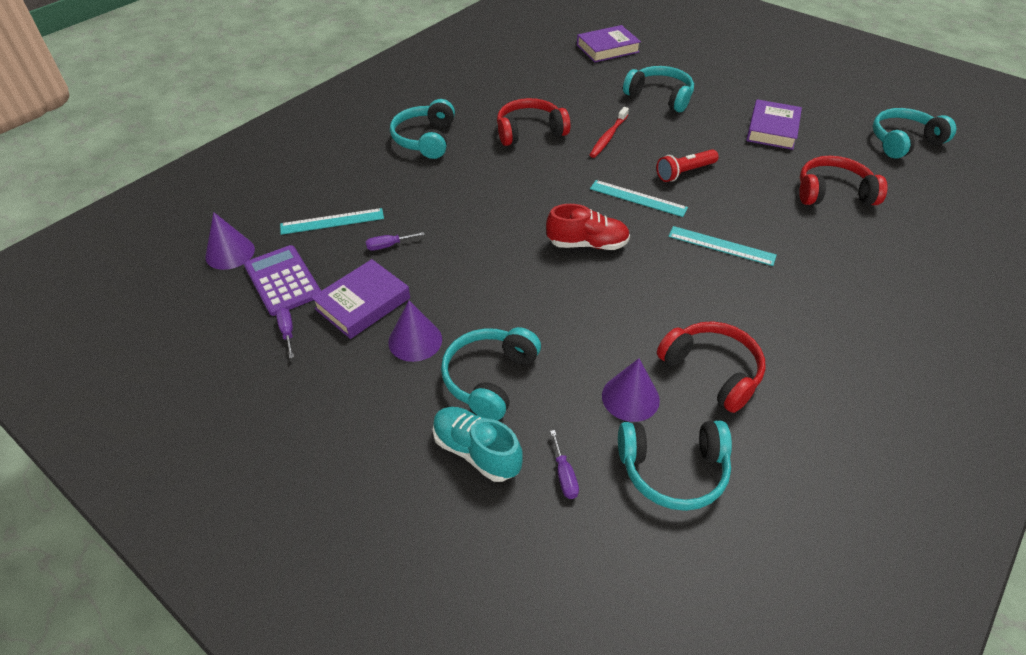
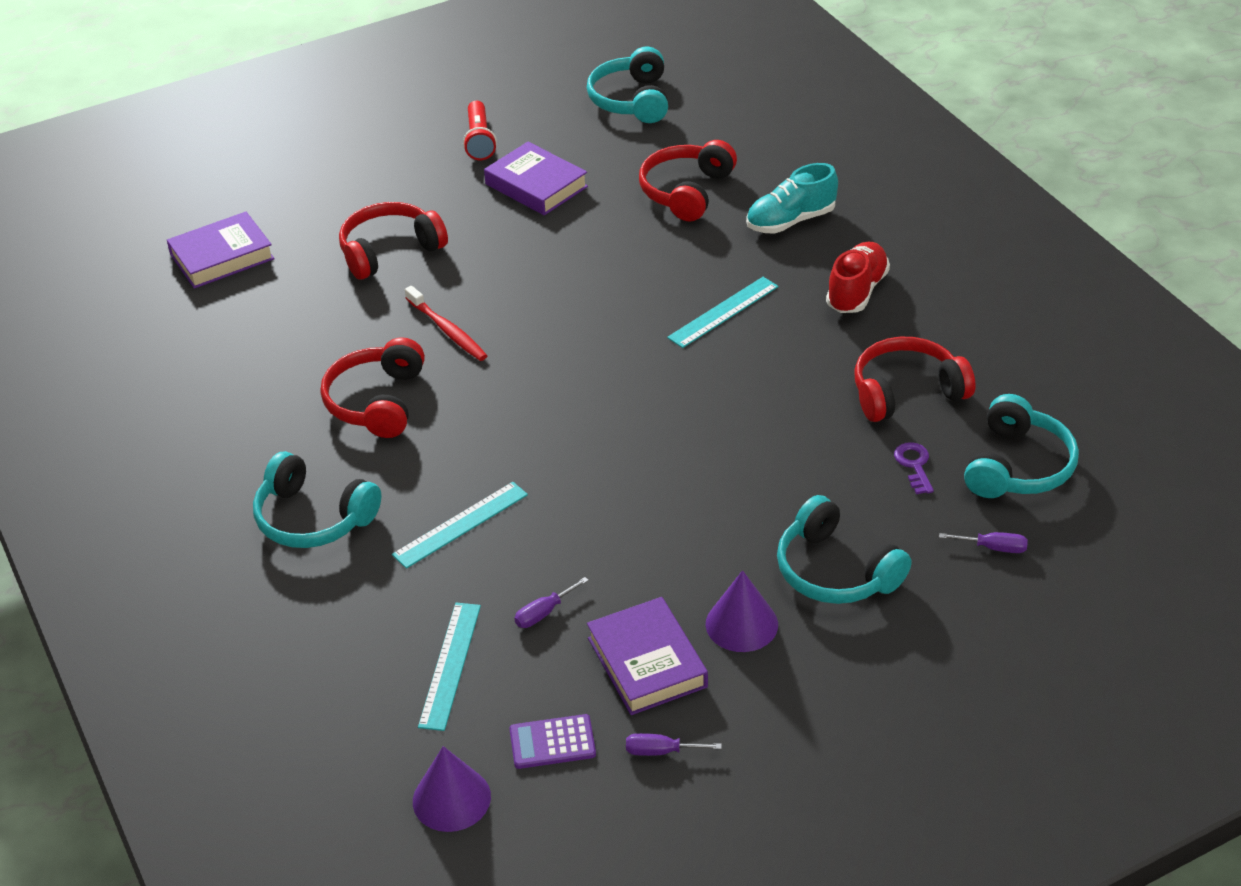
camera: 65 degrees left, 5 degrees down
(283, 280) = (552, 742): purple calculator -> purple calculator, size x0.64
(388, 246) = (543, 613): purple screwdriver -> purple screwdriver turned 45 degrees clockwise
(476, 452) = (935, 609): turquoise shoe -> turquoise shoe (790, 221)
(587, 244) = (655, 420): red shoe -> red shoe (857, 291)
(607, 48) = (222, 257): purple book -> purple book turned 60 degrees clockwise
(630, 397) = (914, 465): purple cone -> purple key
(638, 198) = (595, 348): turquoise ruler -> turquoise ruler (460, 524)
(660, 96) = (389, 251): turquoise headphones -> red headphones
(684, 172) = (571, 290): red flashlight -> red flashlight (479, 140)

